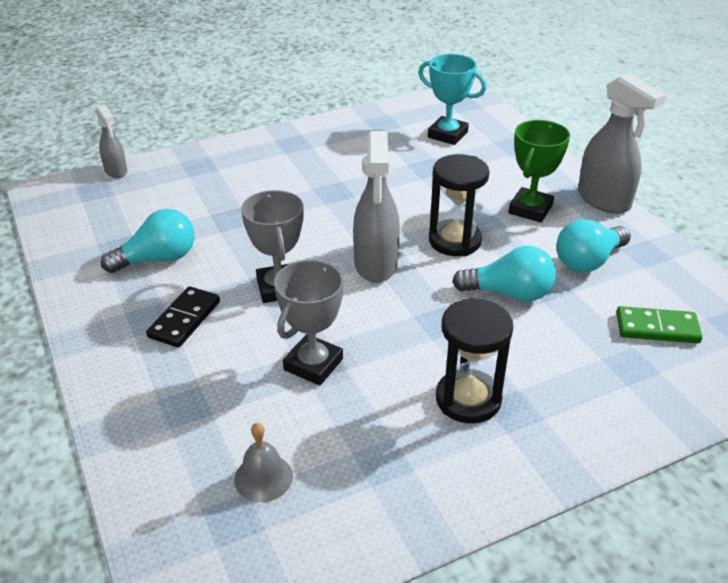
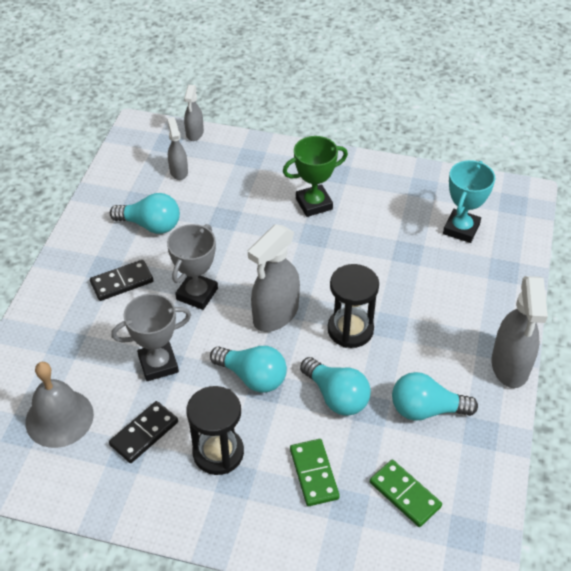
camera: 40 degrees right, 10 degrees up
(135, 205) = (178, 171): none -> grey spray bottle
(263, 477) = (59, 418): grey bell -> grey bell, size x1.68
(375, 431) = (144, 433): none -> black domino
(418, 321) = (252, 377): none -> turquoise light bulb
(447, 135) = (461, 229): turquoise trophy -> turquoise trophy turned 45 degrees clockwise
(530, 209) = (439, 338): green trophy -> green trophy (314, 204)
(570, 360) = (314, 474): none -> green domino

